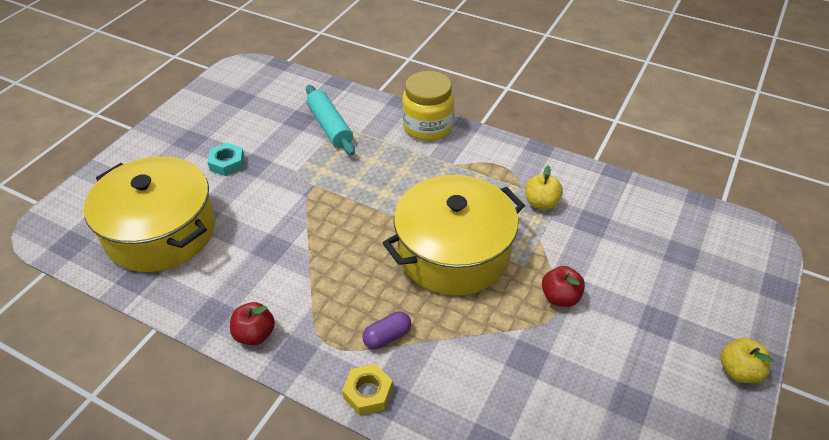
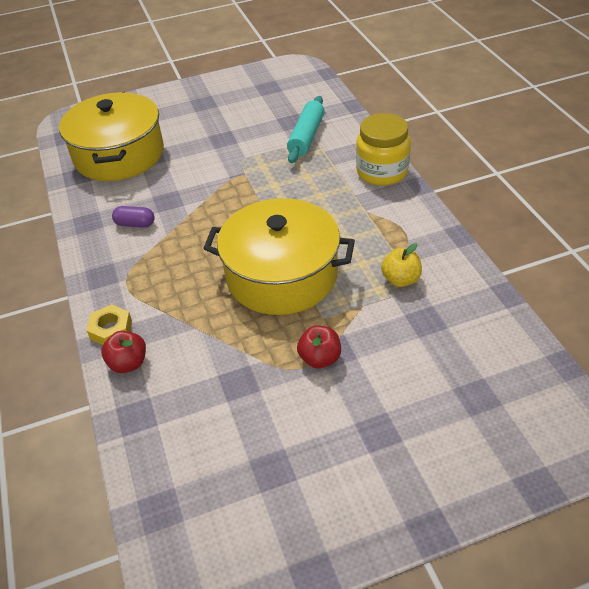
camera: 45 degrees right, 0 degrees up
(227, 163) = (207, 130): turquoise nut -> none
(255, 334) = (94, 249): red apple -> red apple (128, 363)
(387, 337) = (165, 303): purple capsule -> purple capsule (135, 224)
(738, 371) = (397, 520): yellow apple -> none

